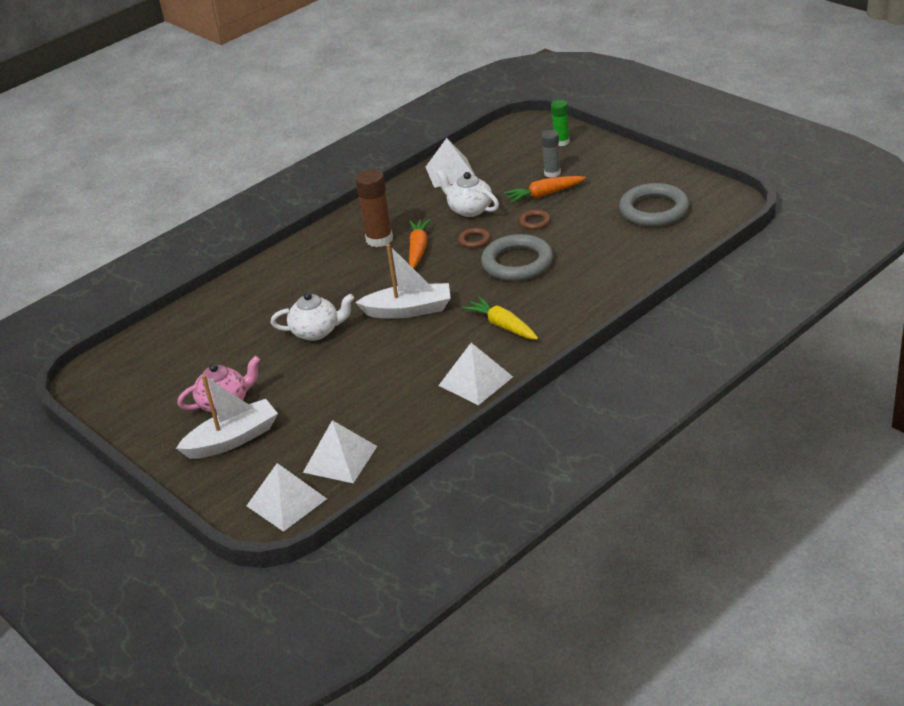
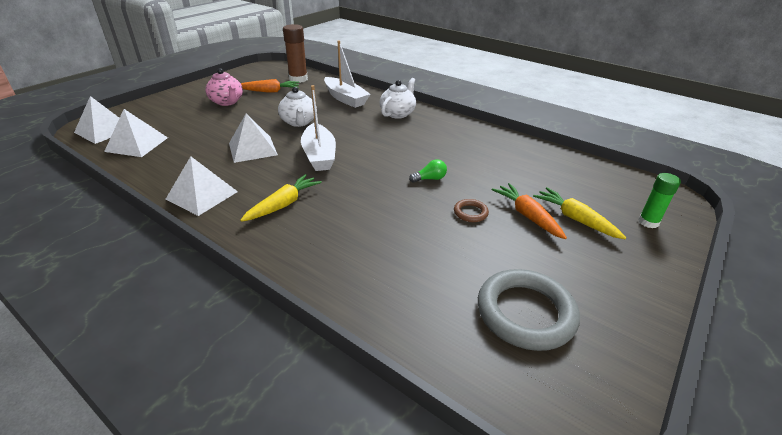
camera: 75 degrees right, 0 degrees up
(232, 439) = (186, 108): white boat -> white boat (345, 98)
(379, 239) = (424, 134): brown glue stick -> brown glue stick (298, 79)
(418, 249) = (412, 152): orange carrot -> orange carrot (269, 91)
(450, 172) = (544, 158): white pyramid -> white pyramid (253, 149)
(469, 209) = (483, 172): white teapot -> white teapot (398, 113)
(474, 240) = (430, 179): brown ring -> green light bulb
(517, 263) = (392, 206): grey ring -> none
(552, 173) = (575, 219): grey glue stick -> yellow carrot

